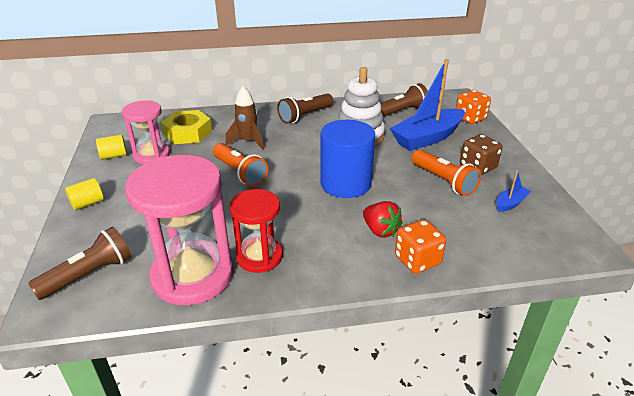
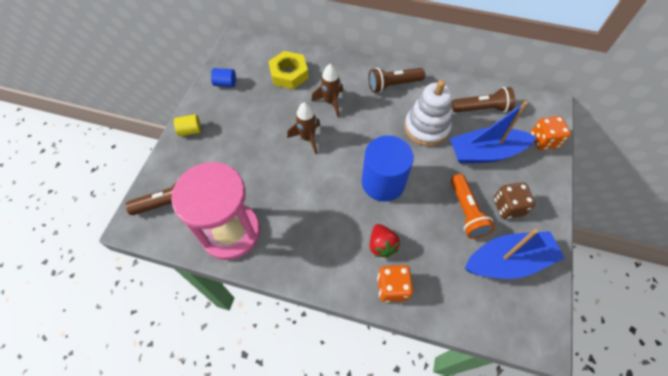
camera: 25 degrees right, 25 degrees up
(114, 156) = (225, 83): yellow cylinder -> blue cylinder
(151, 155) = (252, 92): pink hourglass -> none
(240, 173) = (307, 138): orange flashlight -> brown rocket
(259, 256) = (281, 233): red hourglass -> none
(510, 203) = (508, 261): blue boat -> blue boat, size x2.26

